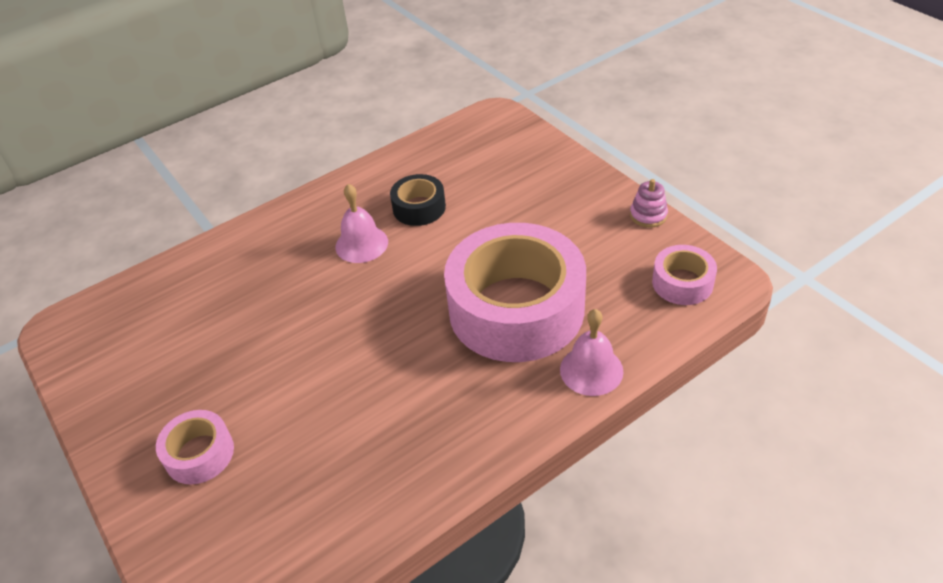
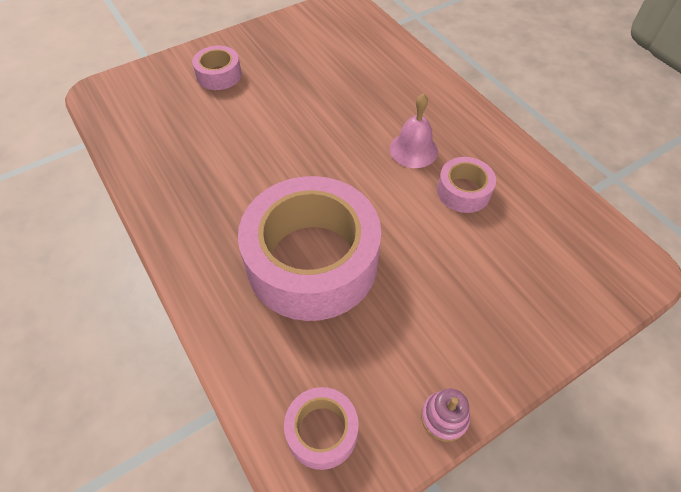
camera: 90 degrees right, 10 degrees up
(419, 208) = (463, 191): black tape -> pink tape
(591, 370) = (222, 314): pink bell -> none

